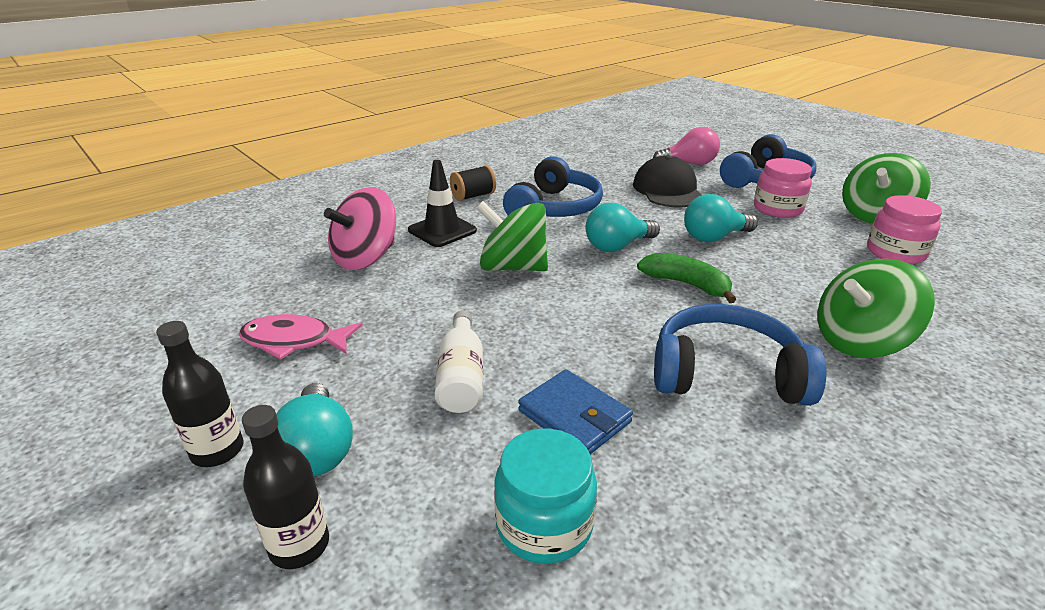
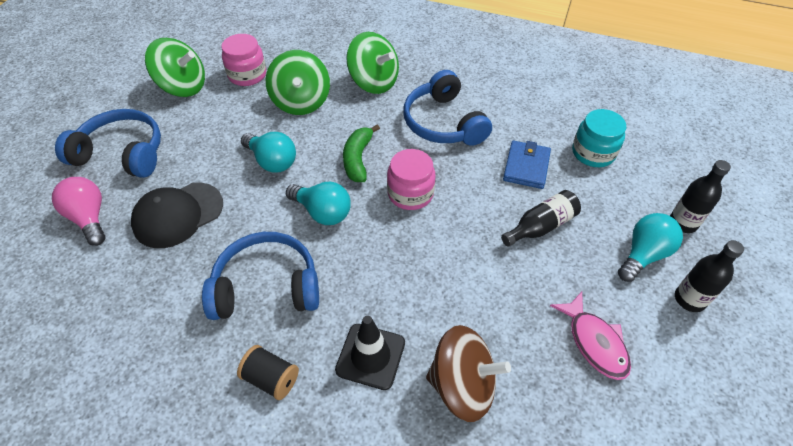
camera: 120 degrees left, 20 degrees up
(366, 258) = (462, 385): pink spinning top -> brown spinning top
(461, 377) = (541, 226): white bottle -> black bottle
(513, 267) = (400, 264): green spinning top -> green spinning top (301, 102)
(777, 209) = (193, 136): pink jar -> pink jar (410, 194)

